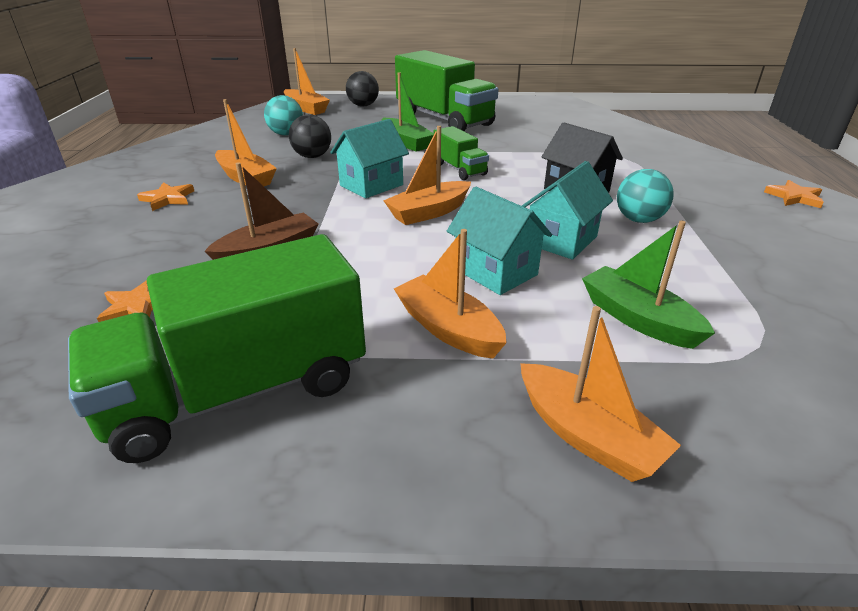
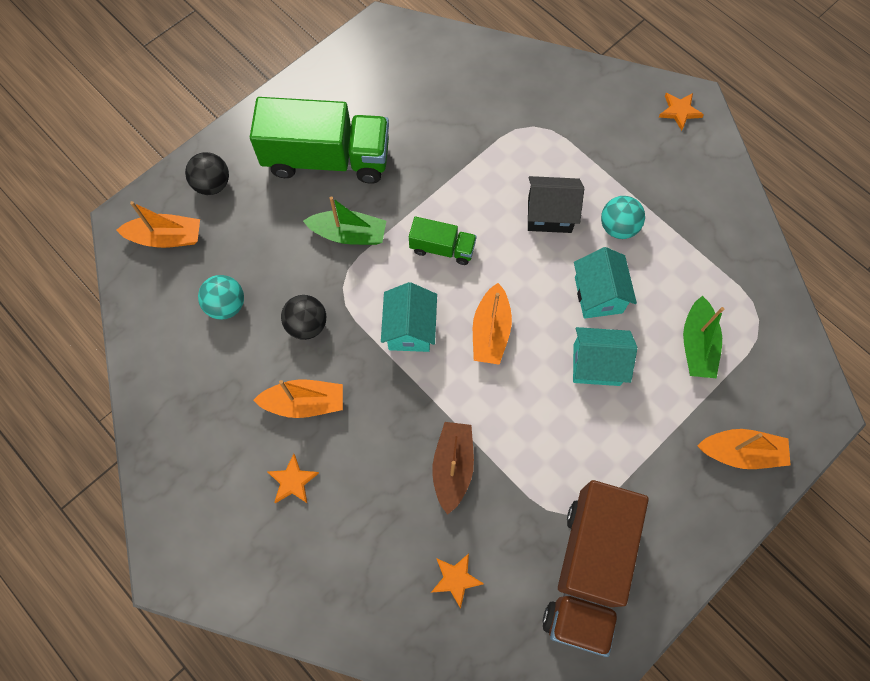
camera: 45 degrees left, 35 degrees up
(239, 391) = (587, 570): green truck -> brown truck
(448, 329) = (624, 438): orange boat -> none
(638, 319) = (697, 345): green boat -> green boat turned 90 degrees counterclockwise

